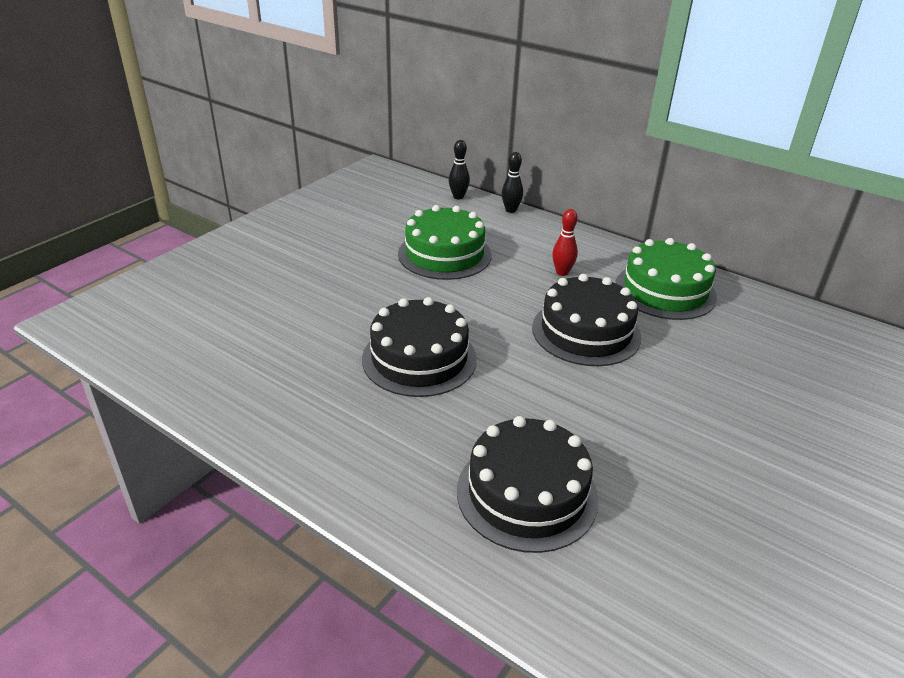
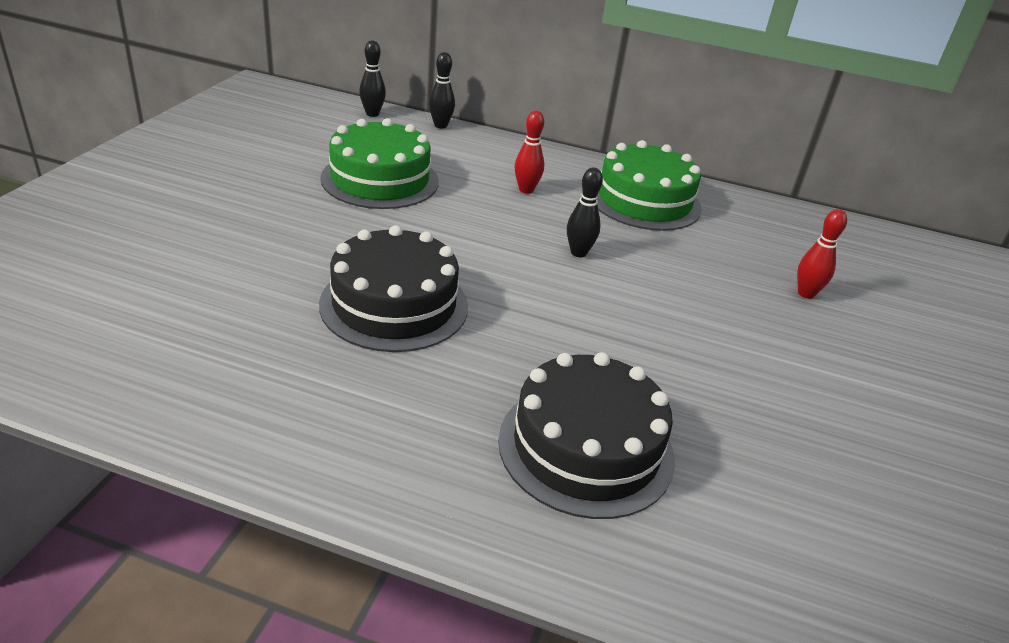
camera: 20 degrees left, 0 degrees up
(586, 332) = (578, 253): black cake -> black bowling pin
(785, 392) = (806, 294): none -> red bowling pin

